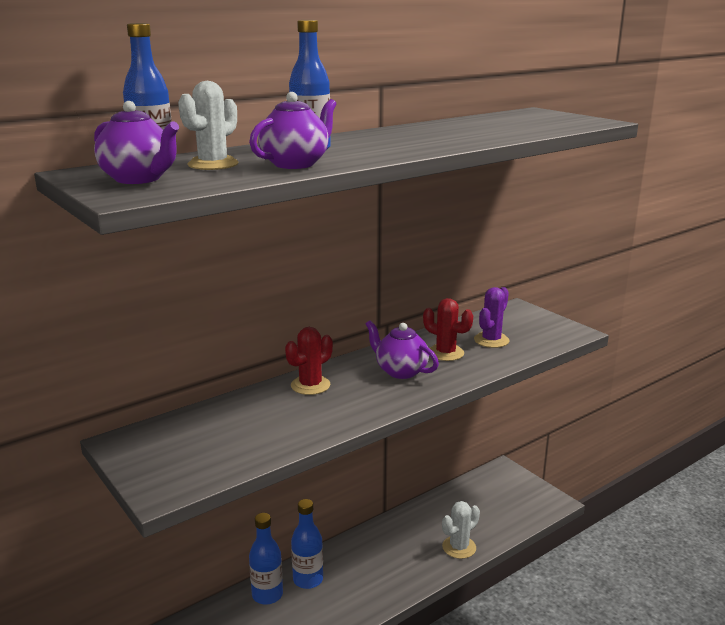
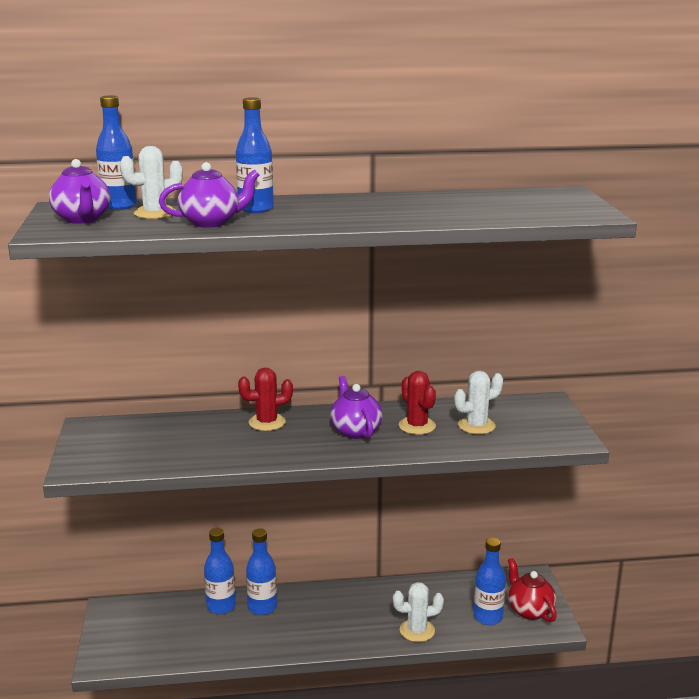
camera: 30 degrees right, 0 degrees up
(491, 340) = (476, 426): purple cactus -> white cactus
(501, 514) = (488, 617): none -> blue bottle
(525, 496) = (529, 610): none -> red teapot

